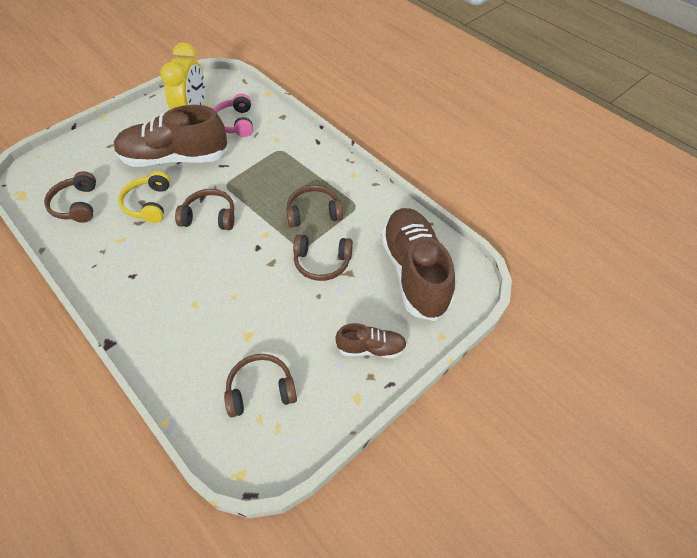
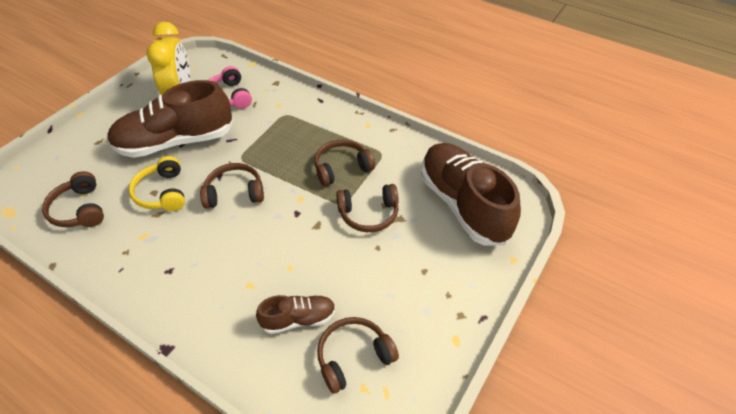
camera: 15 degrees left, 5 degrees down
(371, 348) = (450, 287): brown shoe -> brown shoe (299, 319)

